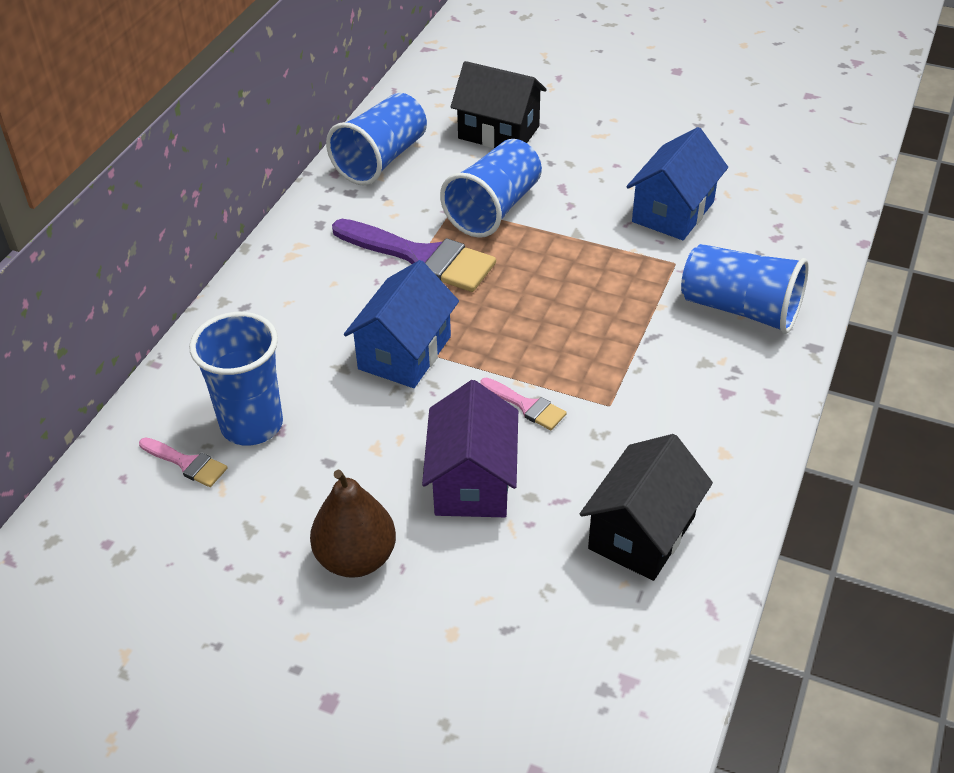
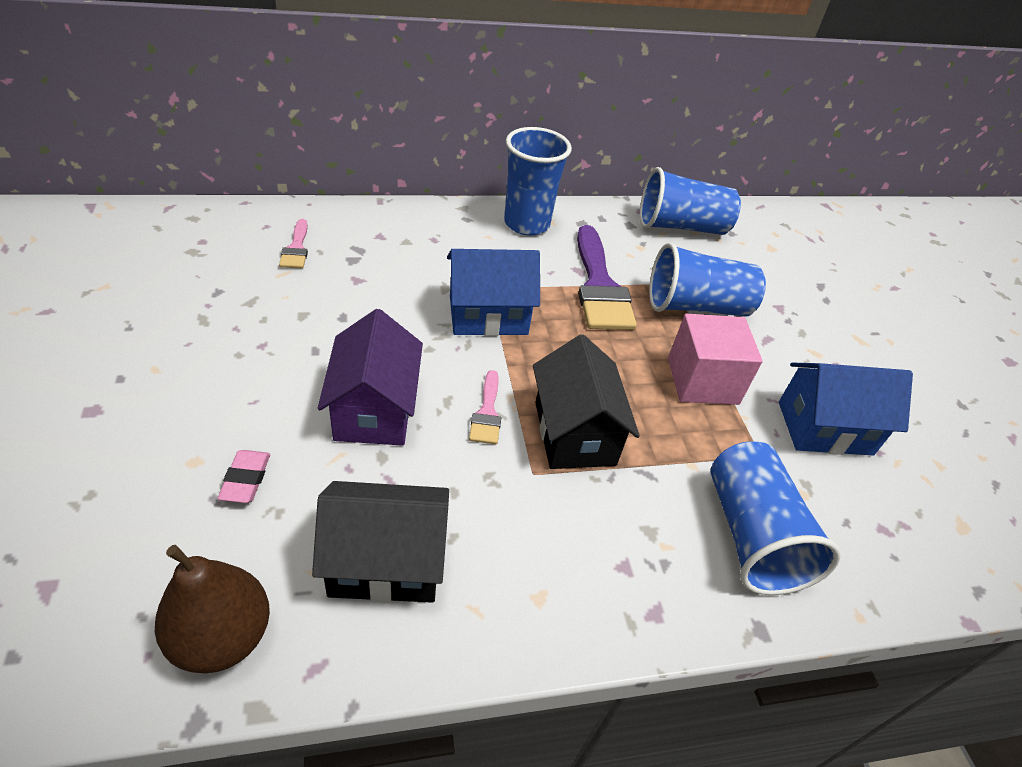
camera: 50 degrees right, 0 degrees up
(252, 425) = (353, 264): blue cup -> blue cup (526, 224)
(356, 558) = (250, 369): brown pear -> brown pear (222, 636)
(472, 481) = (374, 409): purple house -> purple house turned 60 degrees counterclockwise
(498, 132) = (785, 277): black house -> black house (574, 433)
(498, 600) = (246, 479): none -> pink eraser
(581, 253) = (702, 381): none -> pink cube

